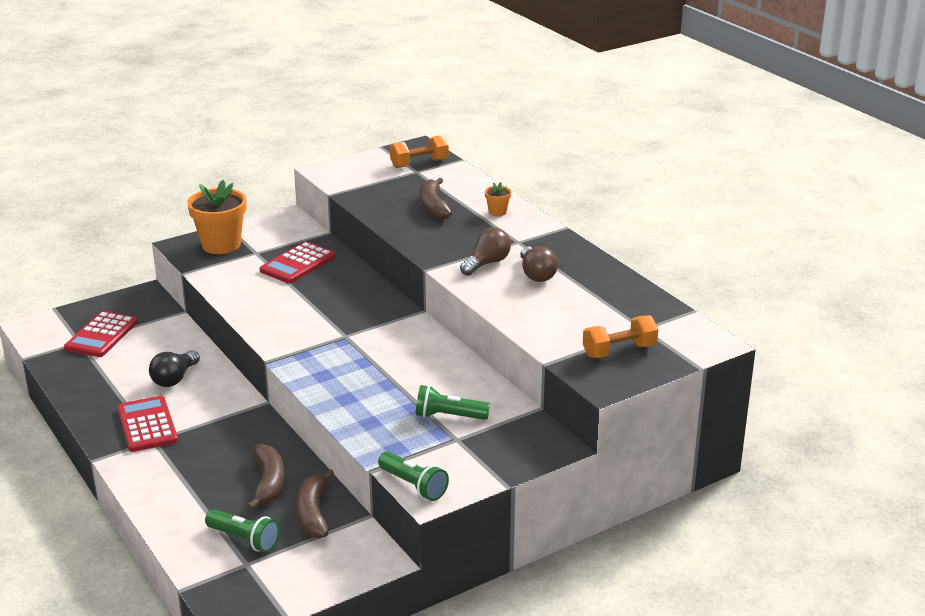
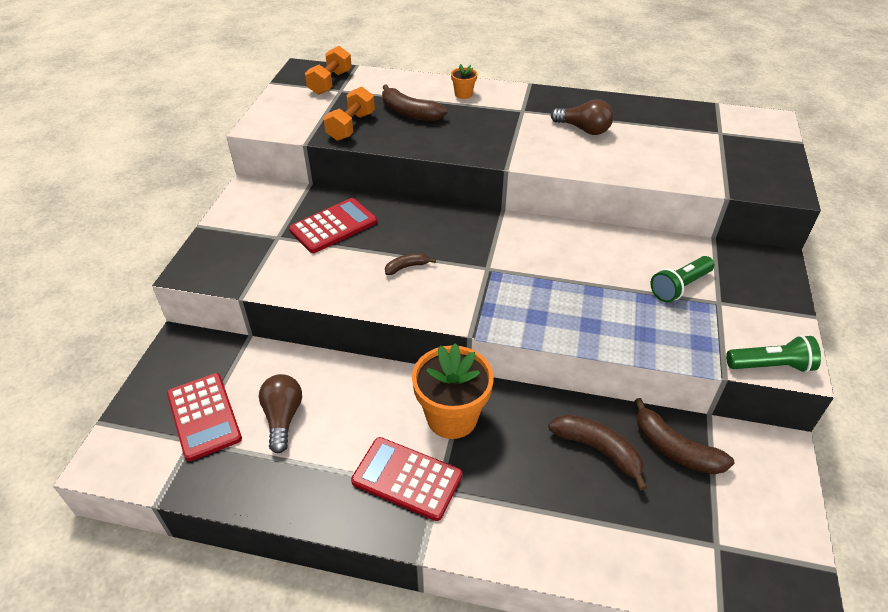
camera: 45 degrees left, 15 degrees up
(174, 379) = (352, 410): black light bulb -> none
(221, 245) = (231, 248): orange flower pot -> orange flower pot (452, 417)
(244, 539) = (675, 523): green flashlight -> none
(298, 263) = (333, 226): red calculator -> red calculator turned 120 degrees counterclockwise
(298, 308) = (407, 267): none -> brown banana
(486, 263) = (536, 139): brown light bulb -> brown light bulb (283, 418)
(619, 351) = (743, 158): orange dumbbell -> orange dumbbell (351, 126)

